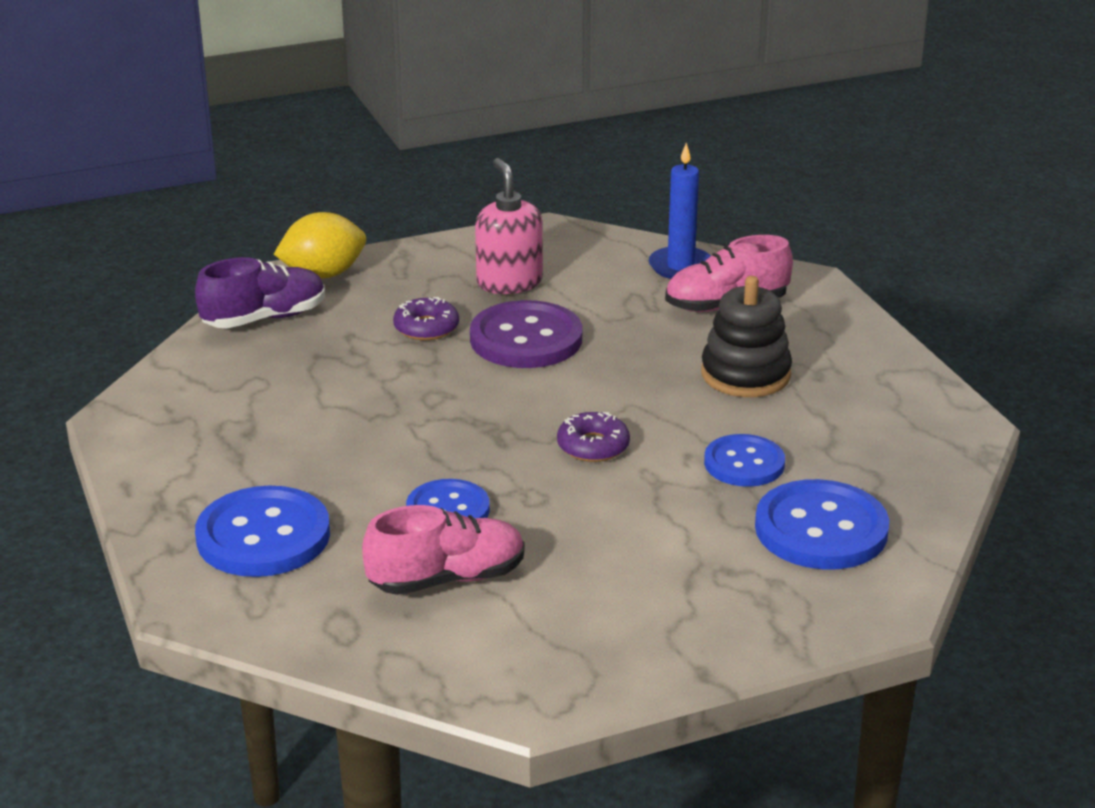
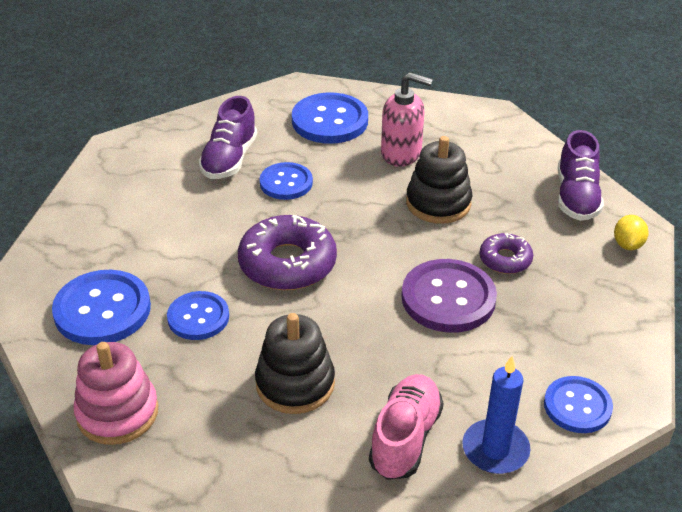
camera: 125 degrees right, 10 degrees up
(323, 274) = (628, 244): yellow lemon -> yellow lemon, size x0.60
(369, 393) = (438, 203): none -> black stacking toy
(447, 579) = (229, 159): pink shoe -> purple shoe
(509, 282) = (544, 330): pink soap dispenser -> pink soap dispenser (401, 153)
(585, 247) = (577, 406): none -> blue button
(593, 446) = (287, 263): purple donut -> purple donut, size x1.84
(915, 449) = (117, 412): none -> pink stacking toy

